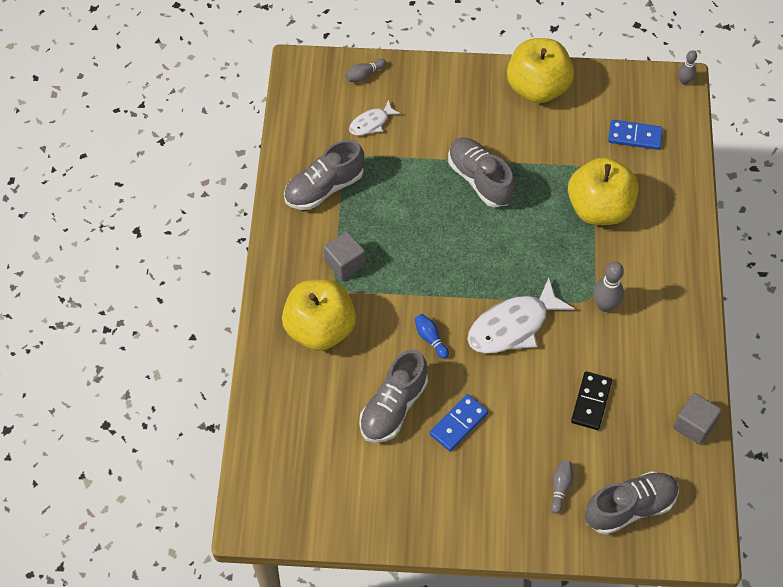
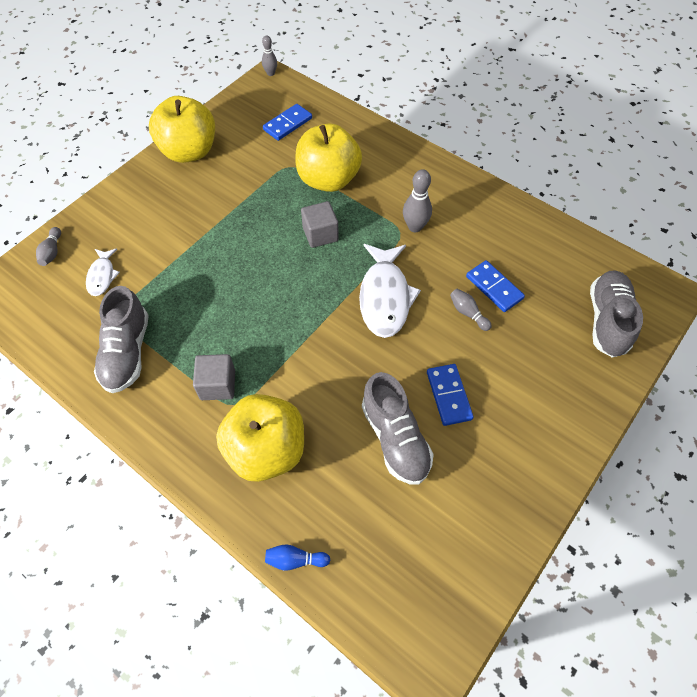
camera: 55 degrees left, 0 degrees up
(430, 338) = (349, 364): blue bowling pin -> blue bowling pin (295, 560)
(480, 179) = (231, 236): grey shoe -> none
(560, 487) = (560, 357): grey bowling pin -> grey bowling pin (468, 313)
(591, 402) = (494, 288): black domino -> blue domino
(694, 425) = (559, 236): grey cube -> grey cube (320, 234)

